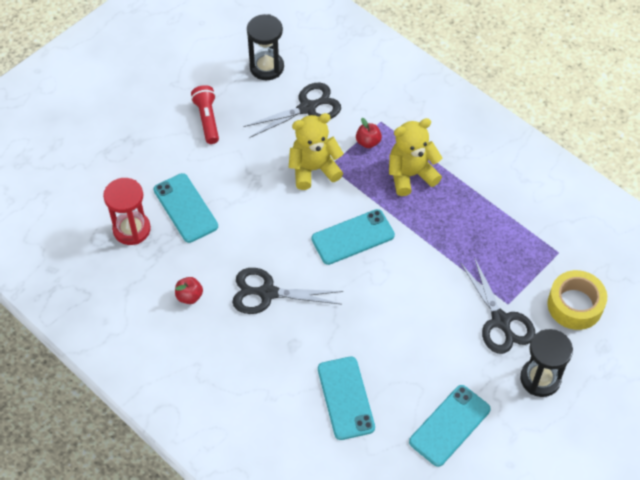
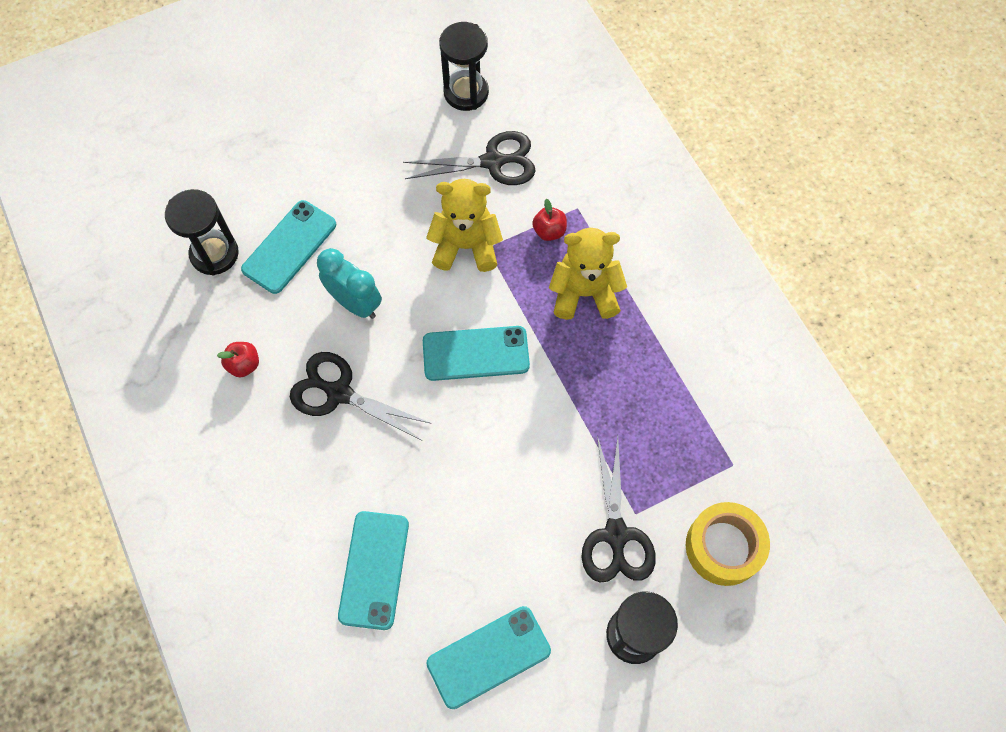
camera: 20 degrees right, 10 degrees up
(131, 229) = (214, 254): red hourglass -> black hourglass
(185, 208) = (289, 247): turquoise phone -> turquoise phone turned 45 degrees clockwise
(207, 119) = (365, 139): red flashlight -> none
(251, 231) = (355, 303): none -> turquoise clock

